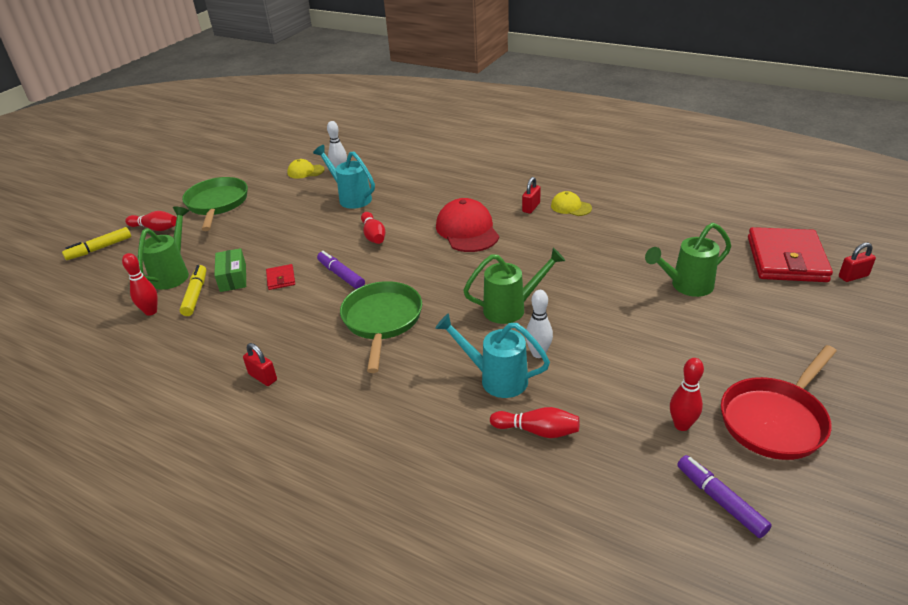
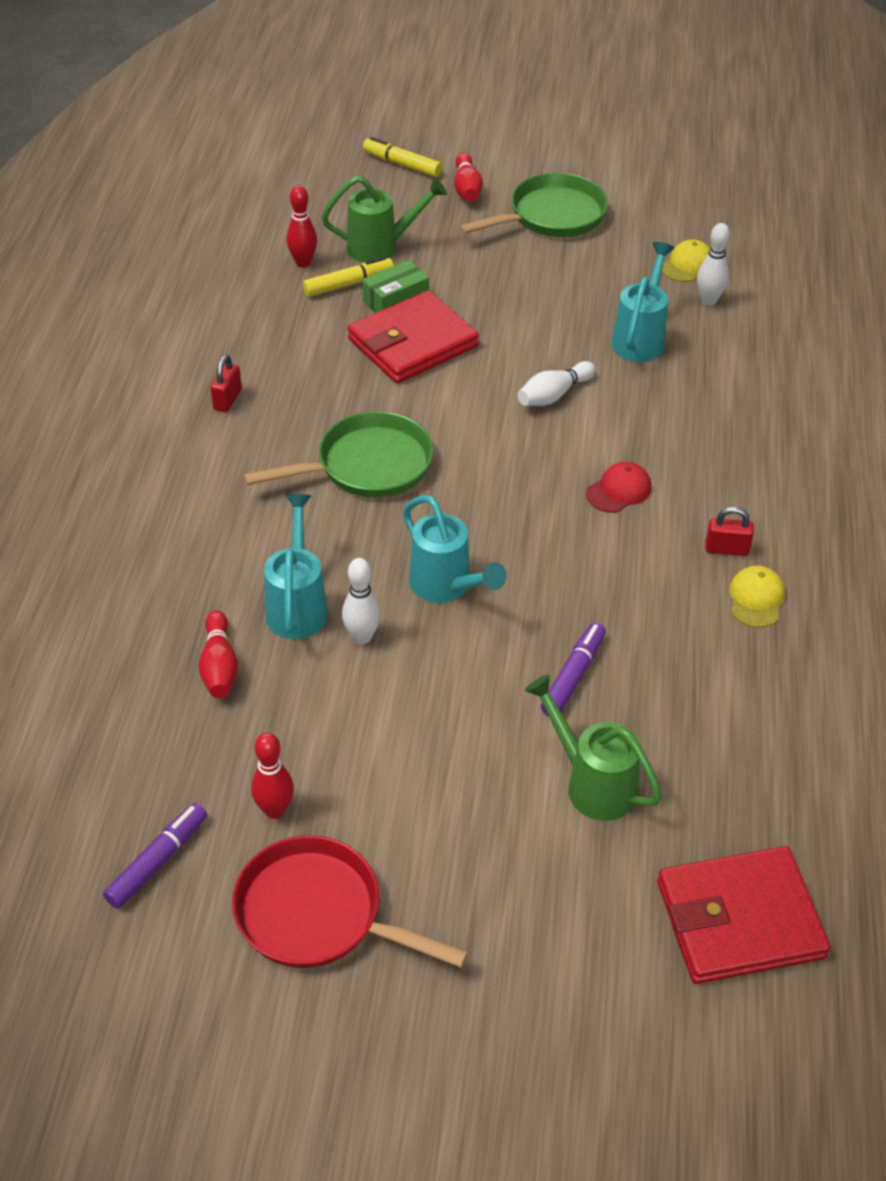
camera: 65 degrees right, 10 degrees up
(281, 279) = (412, 343): red wallet -> red wallet, size x2.35
(305, 171) = (687, 265): yellow cap -> yellow cap turned 60 degrees clockwise
(341, 275) = (445, 395): purple marker -> purple marker (573, 676)
(373, 235) = (554, 395): red bowling pin -> white bowling pin
(467, 230) = (619, 490): red cap -> red cap, size x0.55
(512, 308) = (447, 587): green watering can -> turquoise watering can
(853, 276) = (731, 1023): red padlock -> none

